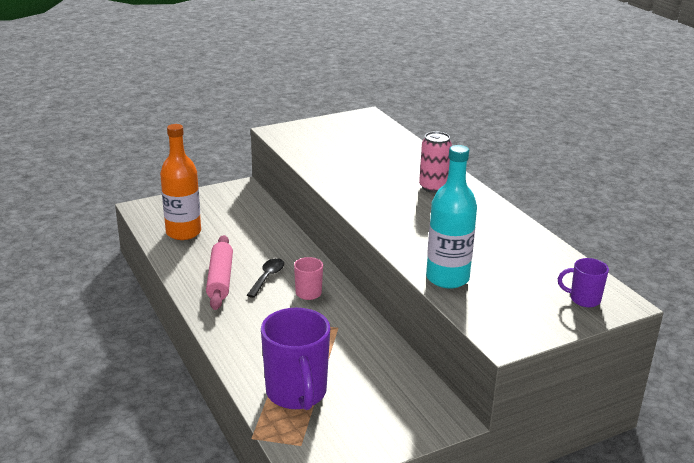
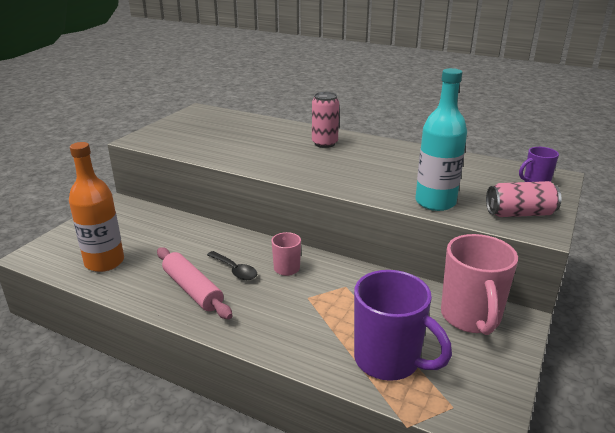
camera: 35 degrees left, 0 degrees up
(267, 277) = (235, 270): black spoon -> black spoon turned 150 degrees clockwise
(407, 398) = (471, 318): none -> pink mug
(511, 319) = (520, 214): none -> pink can

